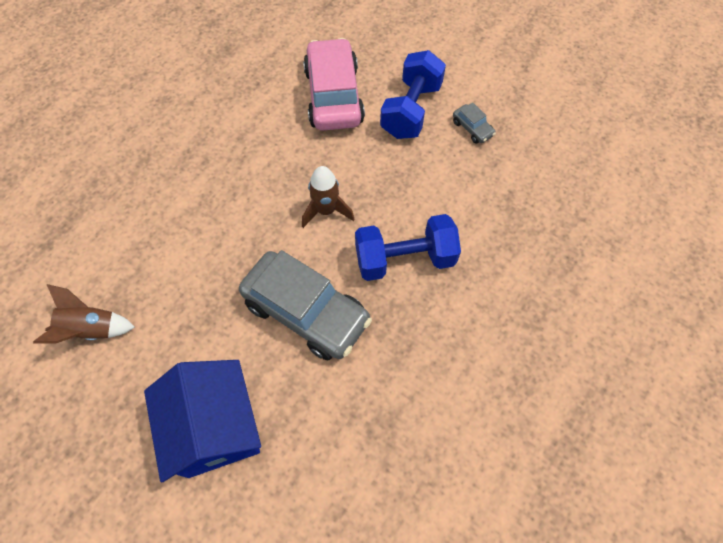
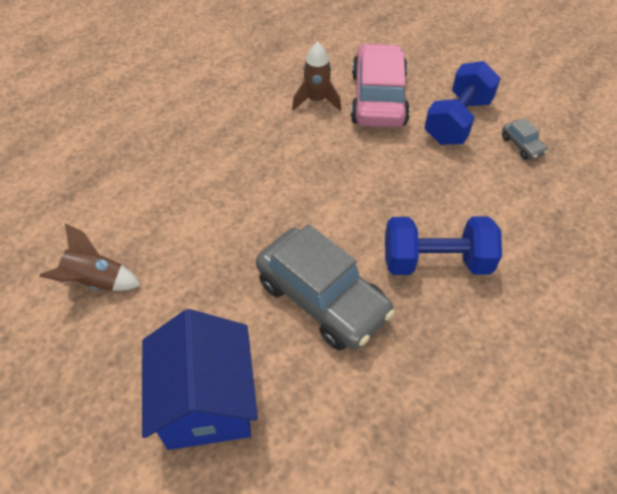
camera: 10 degrees right, 10 degrees down
(326, 211) = (357, 203): brown rocket -> brown rocket (316, 100)

